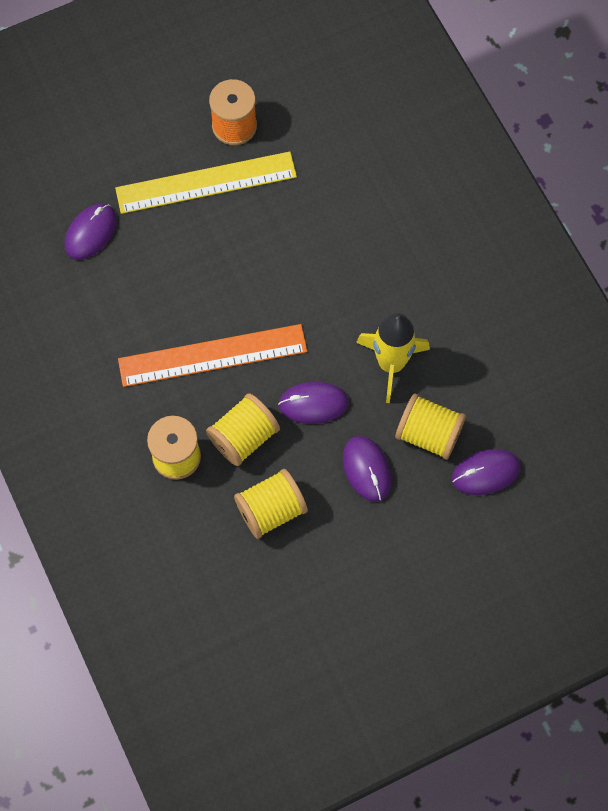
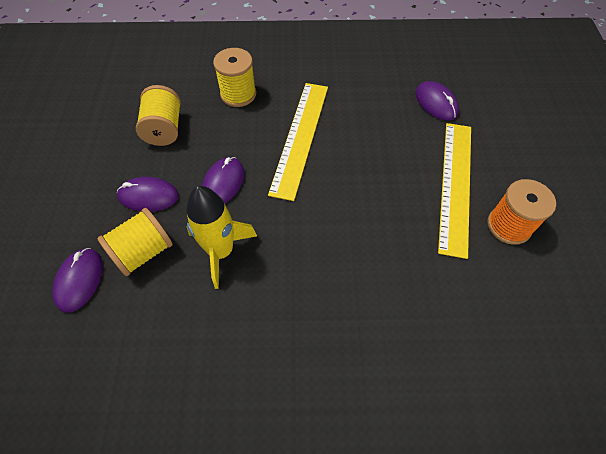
camera: 115 degrees right, 10 degrees down
(212, 355) = (300, 137): orange ruler -> yellow ruler
(243, 437) = (226, 133): yellow spool -> none

